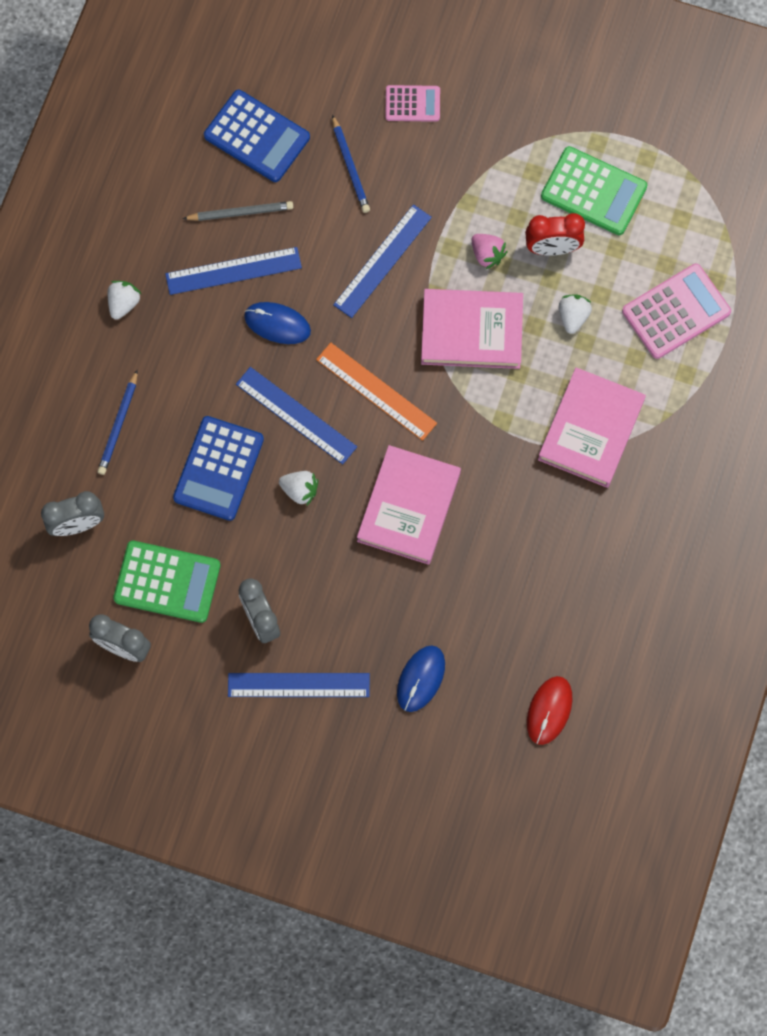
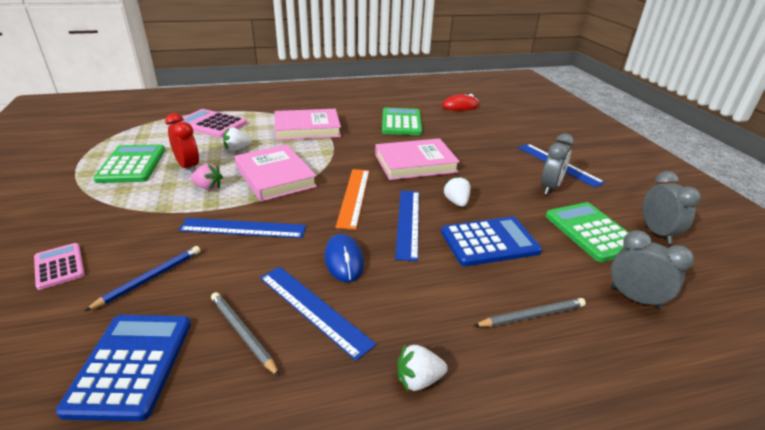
camera: 125 degrees left, 40 degrees down
(118, 425) = (531, 316): blue pencil -> grey pencil
(421, 679) = (496, 135): blue mouse -> none
(487, 254) = (208, 187): pink strawberry -> pink strawberry turned 90 degrees clockwise
(539, 573) = (401, 122): none -> green calculator

